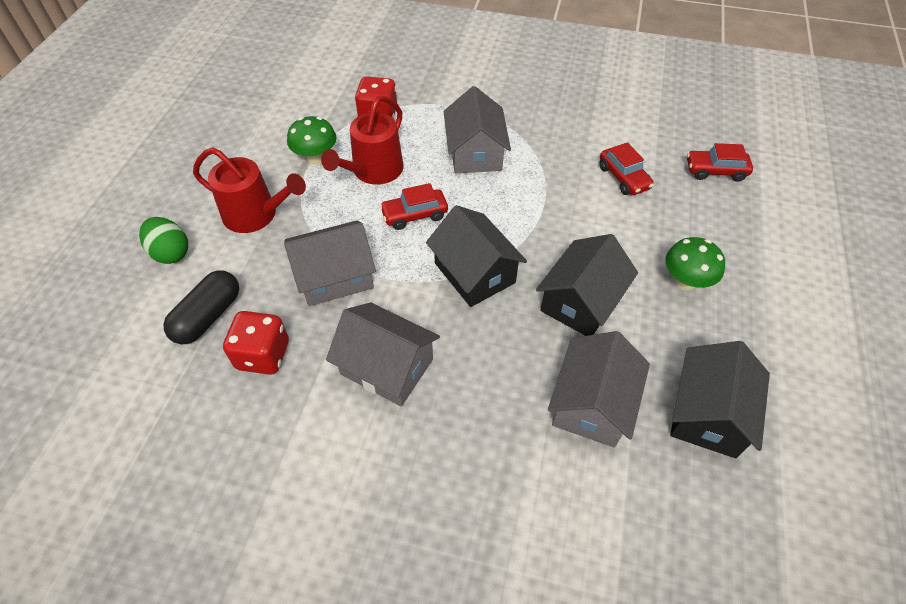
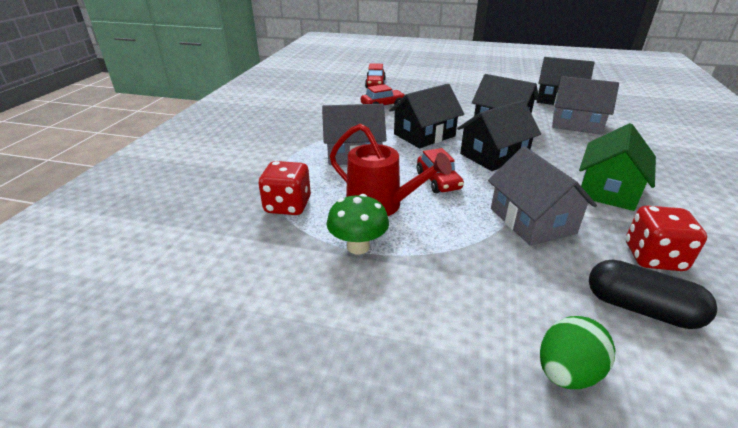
camera: 90 degrees left, 20 degrees down
(255, 215) = (466, 288): red watering can -> none
(387, 366) = (608, 190): grey house -> green house
(529, 213) = (424, 135): none -> black house
(685, 281) = (470, 97): green mushroom -> none

